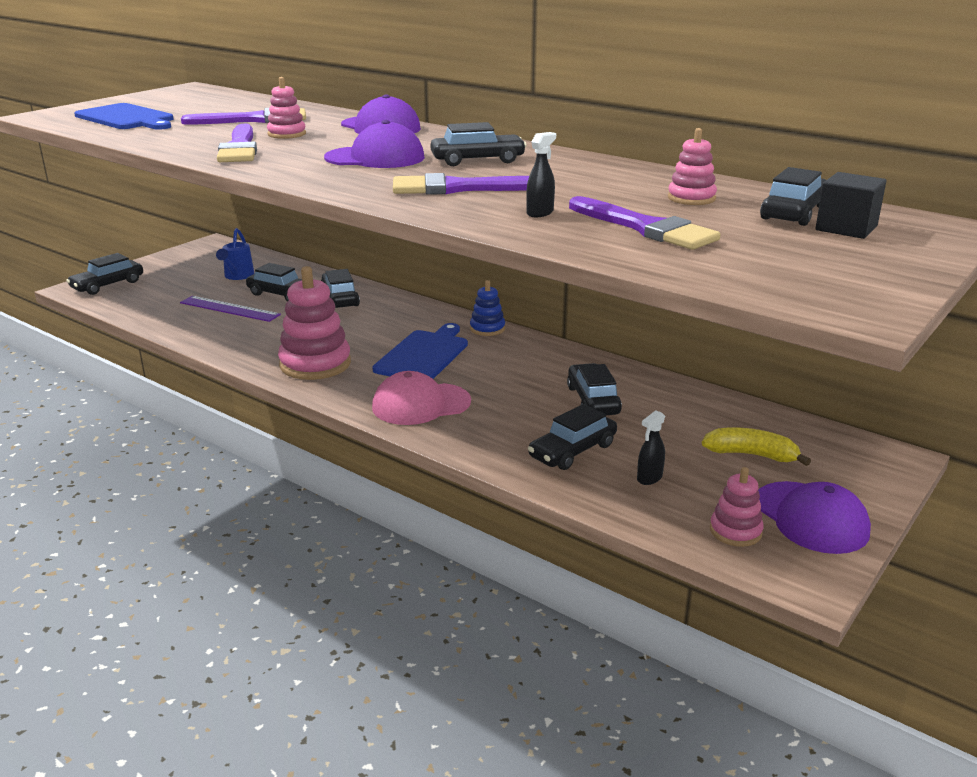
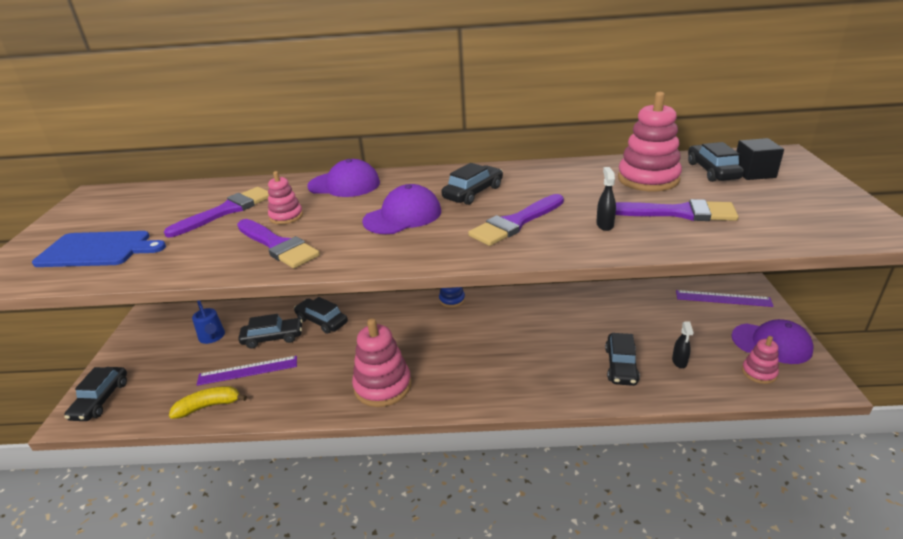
camera: 35 degrees left, 5 degrees up
(421, 404) = (495, 380): pink cap -> none
(423, 355) = (442, 340): blue cutting board -> none
(593, 400) = (580, 323): black car -> none
(691, 198) = (648, 179): pink stacking toy -> pink stacking toy, size x1.85
(751, 455) = (697, 318): yellow banana -> yellow banana (209, 406)
(828, 454) = (723, 298): none -> purple ruler

